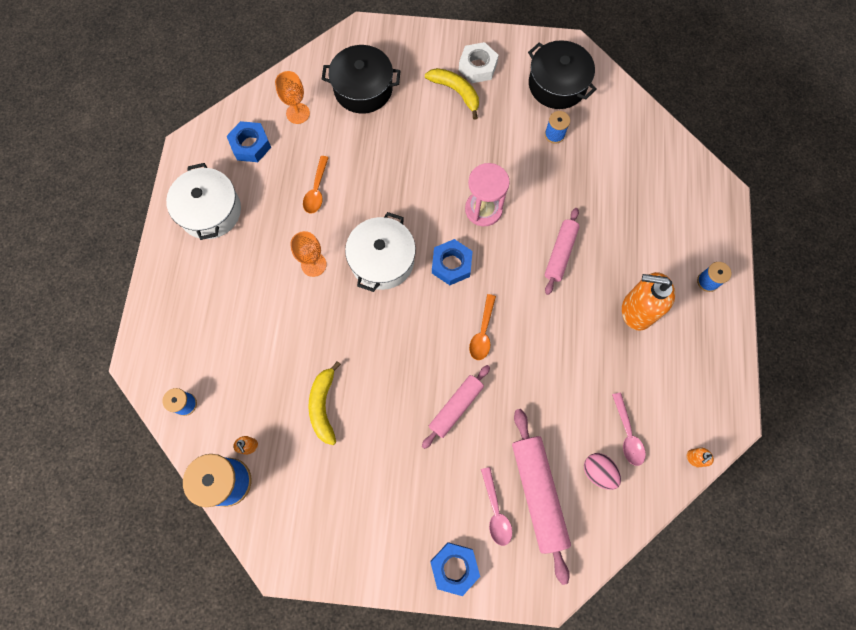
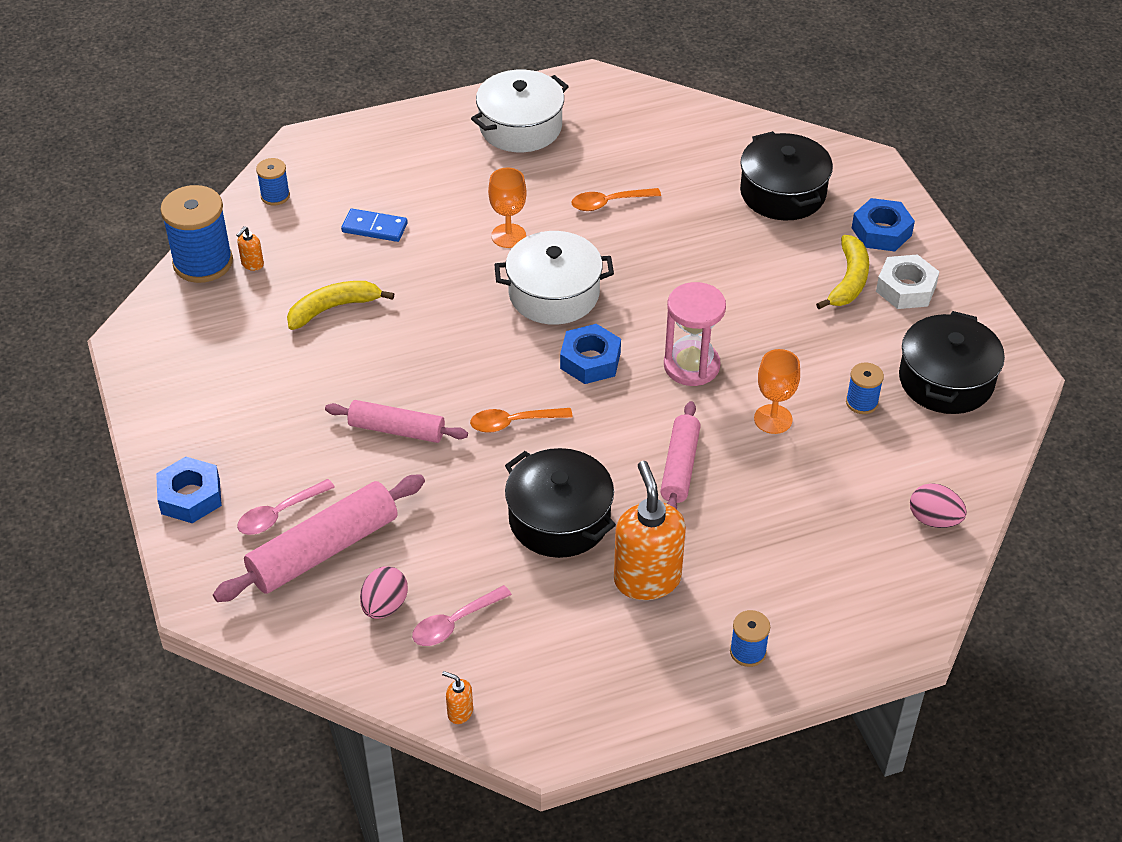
camera: 65 degrees right, 25 degrees down
(250, 145) = (629, 127): blue nut -> blue nut (881, 231)
(258, 347) = (374, 227): none -> blue domino
(298, 113) = (702, 149): orange goblet -> orange goblet (773, 419)
(560, 253) = (680, 466): pink rolling pin -> pink rolling pin turned 75 degrees counterclockwise
(572, 339) = (559, 519): none -> black pot
(653, 143) = (934, 519): none -> pink egg

